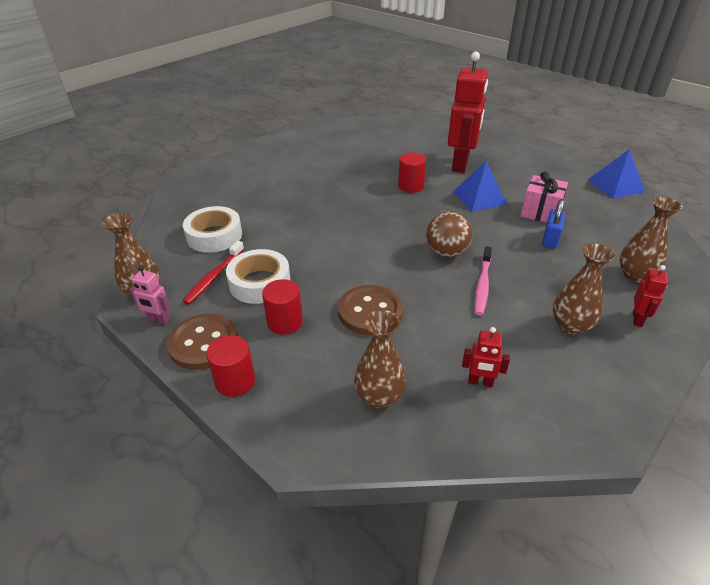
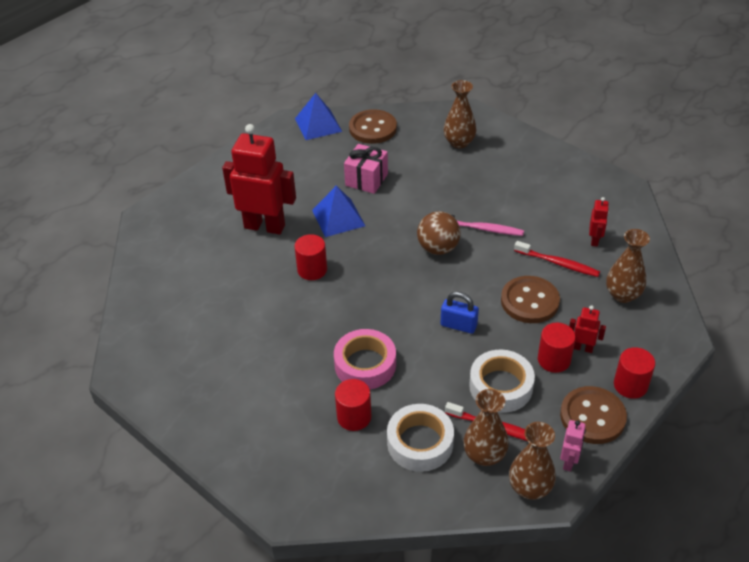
camera: 90 degrees left, 5 degrees up
(250, 206) = (354, 417): none -> red cylinder
(301, 211) = (365, 365): none -> pink tape
(432, 341) = (558, 263): none -> red toothbrush
(550, 239) = (412, 180): blue padlock -> blue padlock (458, 325)
(571, 326) = (526, 186): brown vase -> brown vase (484, 455)
(628, 216) = (373, 128): none -> brown button
(637, 319) = (512, 152): red robot -> red robot (582, 348)

